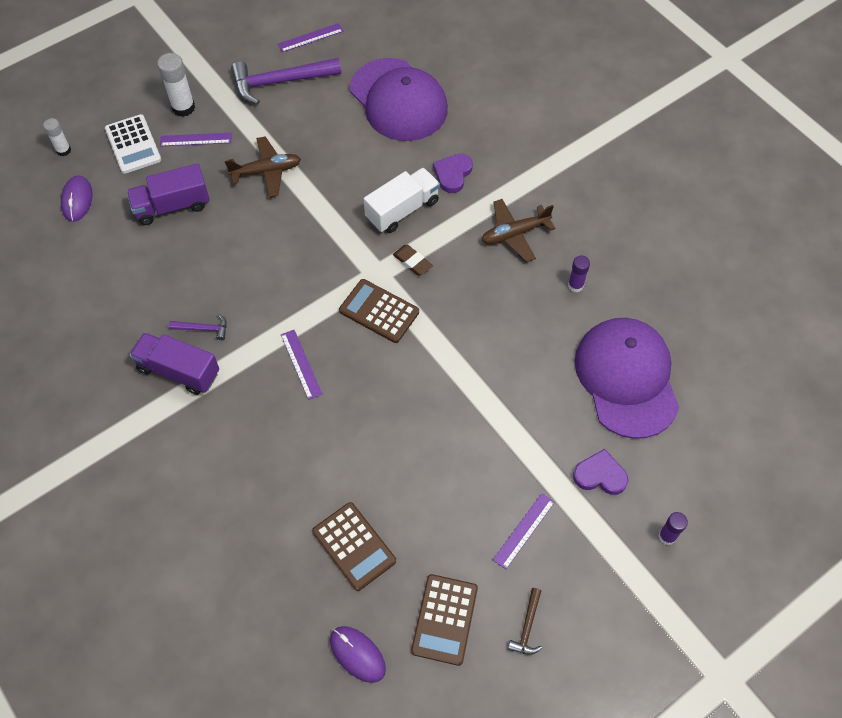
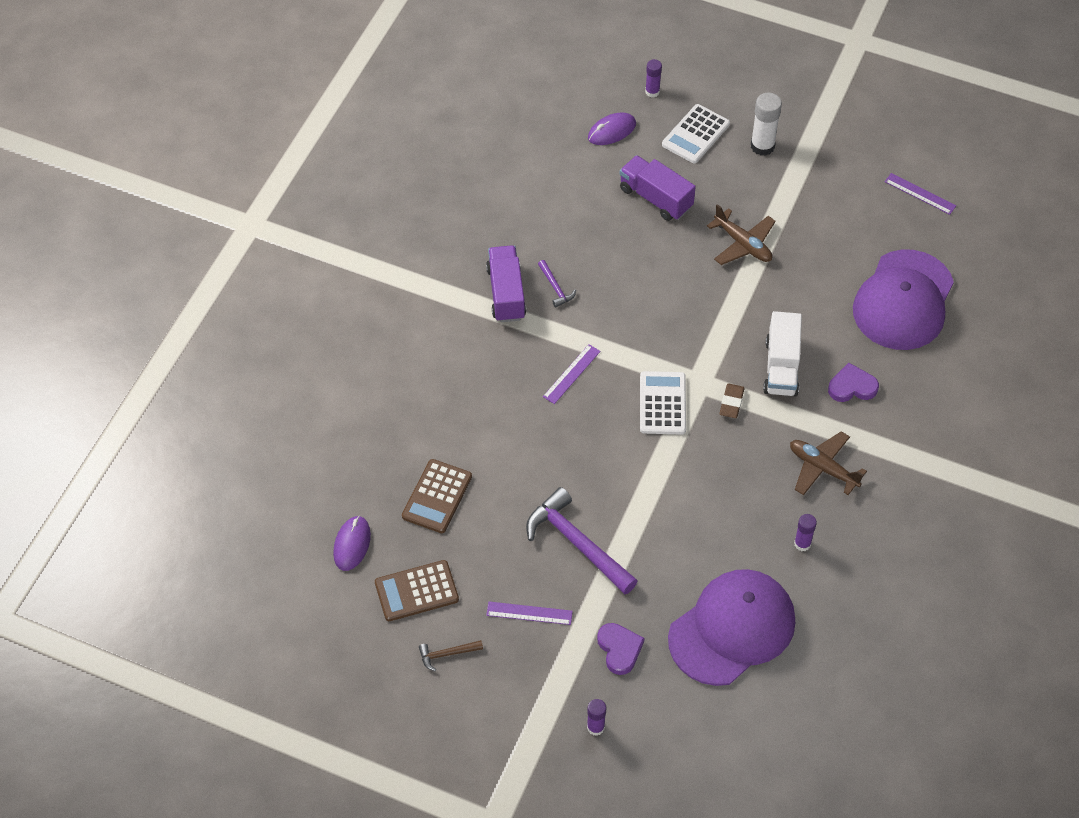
camera: 60 degrees right, 5 degrees down
(63, 150) = (652, 92): white glue stick -> purple glue stick
(195, 139) = (736, 174): purple ruler -> none
(280, 82) = (849, 200): purple hammer -> purple hammer (577, 544)
(379, 311) = (662, 403): brown calculator -> white calculator
(402, 210) = (781, 367): white truck -> white truck turned 75 degrees clockwise

